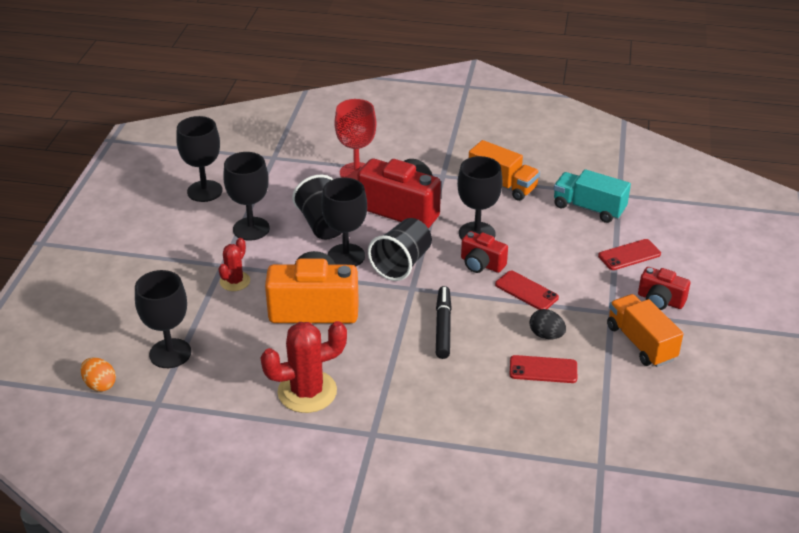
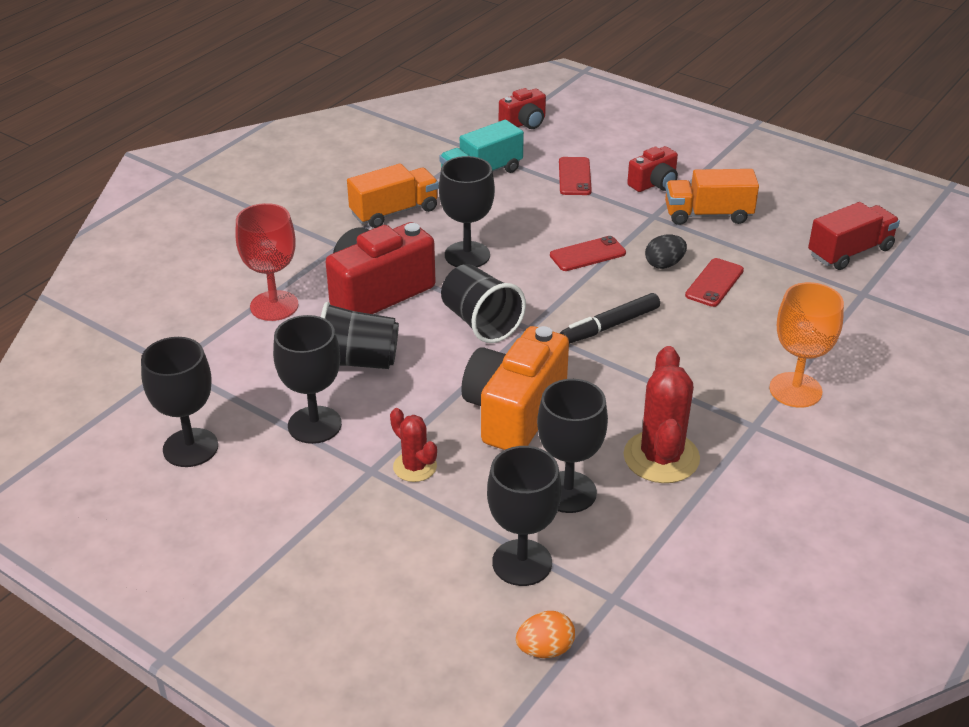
camera: 65 degrees left, 0 degrees up
(346, 256) = (434, 360): black goblet -> black goblet (568, 492)
(432, 448) = (795, 390): none -> orange goblet
(443, 327) = (610, 326): black marker -> black marker turned 60 degrees counterclockwise
(481, 264) = (522, 268): red camera -> red camera (524, 123)
(660, 445) = (850, 252): none -> red truck

